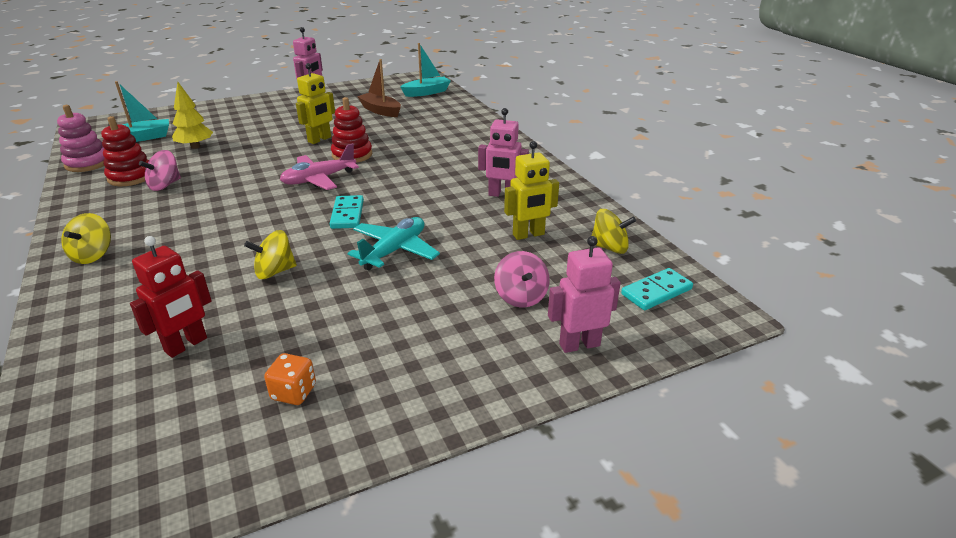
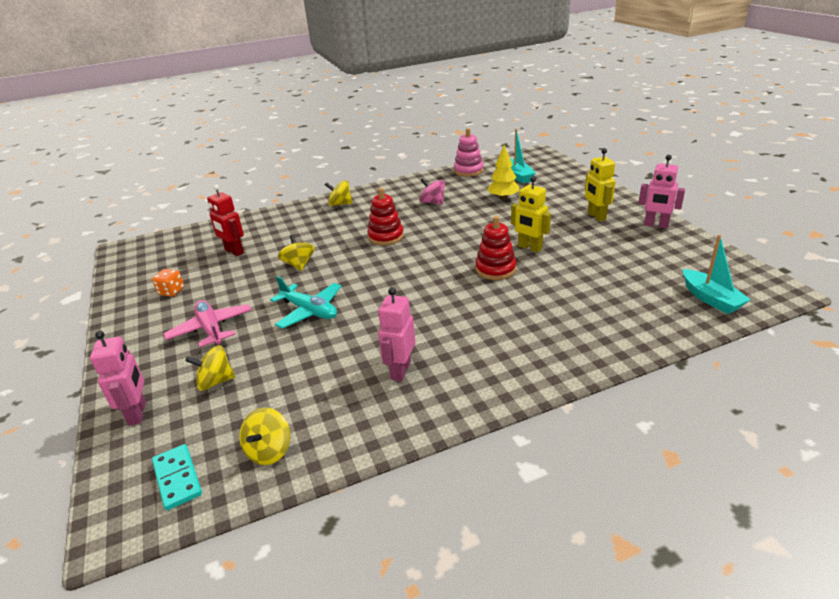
camera: 95 degrees right, 0 degrees up
(131, 177) = (446, 189): red stacking toy -> red stacking toy (386, 237)
(318, 179) = (441, 260): pink plane -> pink plane (211, 329)
(347, 214) = (374, 282): turquoise domino -> none
(380, 111) = (624, 272): brown boat -> none
(521, 296) = (215, 381): pink spinning top -> yellow spinning top
(528, 235) = (313, 389): yellow robot -> yellow robot (596, 216)

